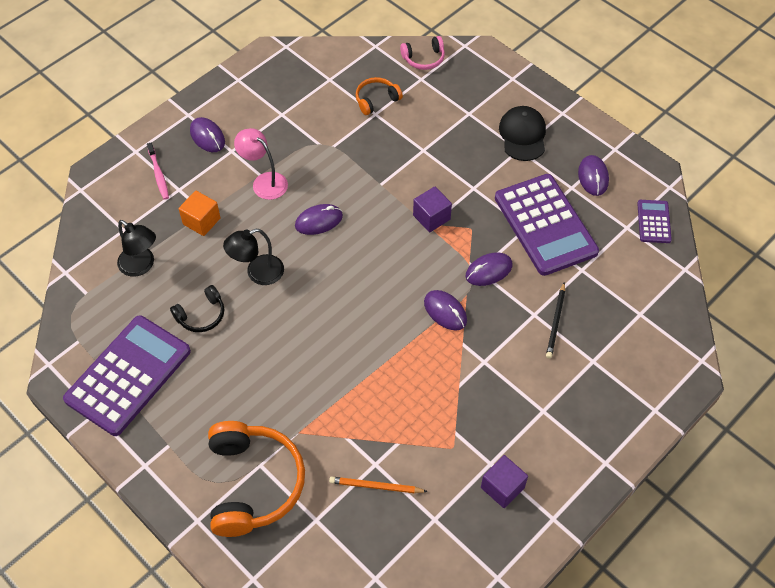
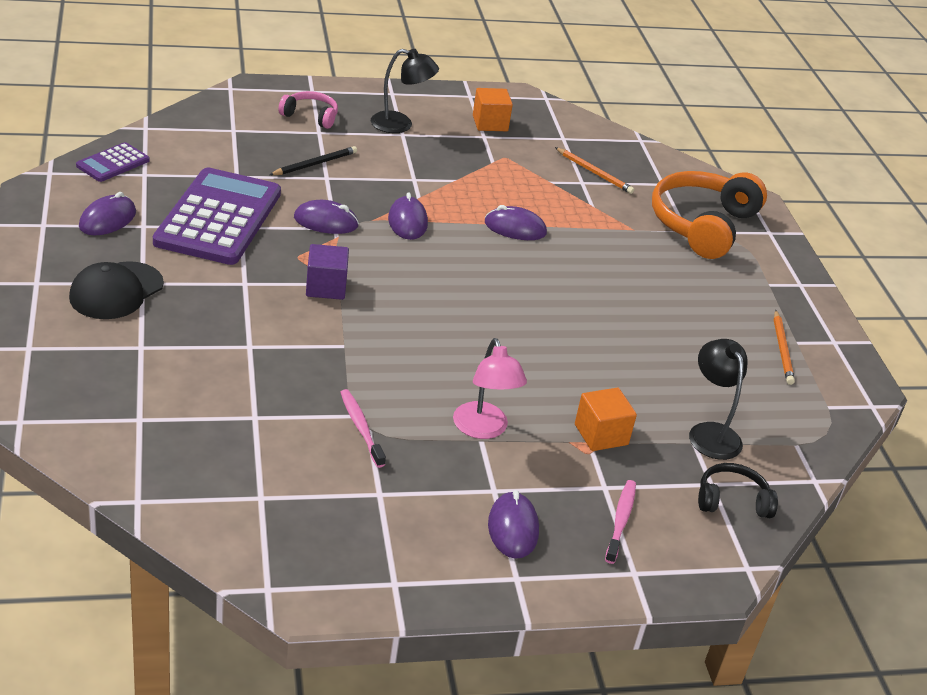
camera: 150 degrees left, 20 degrees down
(128, 375) = (782, 349): purple calculator -> orange pencil
(201, 315) = (667, 352): black headphones -> black headphones (732, 500)
(258, 273) = (573, 351): black lamp -> black lamp (400, 124)
(319, 221) = (456, 354): purple mouse -> purple mouse (515, 228)
(323, 141) = (361, 428): none -> pink toothbrush
(376, 100) = (232, 431): orange headphones -> none
(424, 59) = (98, 440): pink headphones -> pink headphones (310, 116)
(502, 487) = (490, 123): purple cube -> orange cube

